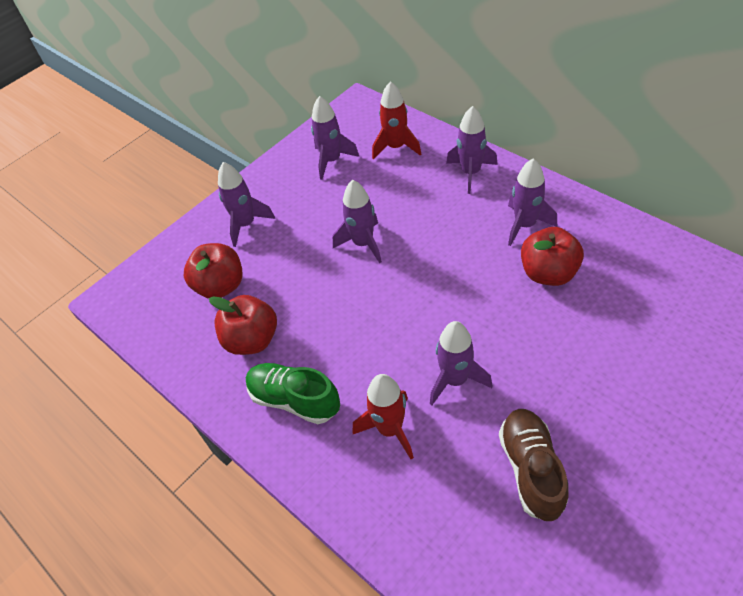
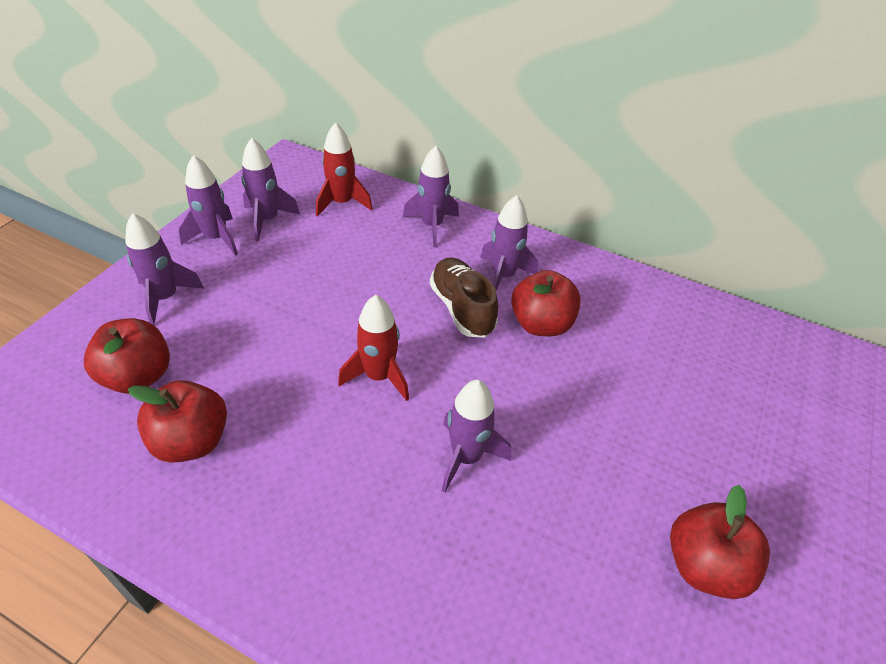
camera: 25 degrees left, 5 degrees down
(294, 400) = (263, 513): green shoe -> none
(363, 244) = (322, 309): purple rocket -> purple rocket (216, 238)
(390, 429) = (398, 531): red rocket -> red rocket (379, 376)
(531, 469) = (580, 553): brown shoe -> brown shoe (462, 308)
(636, 497) = (704, 565): none -> red apple

